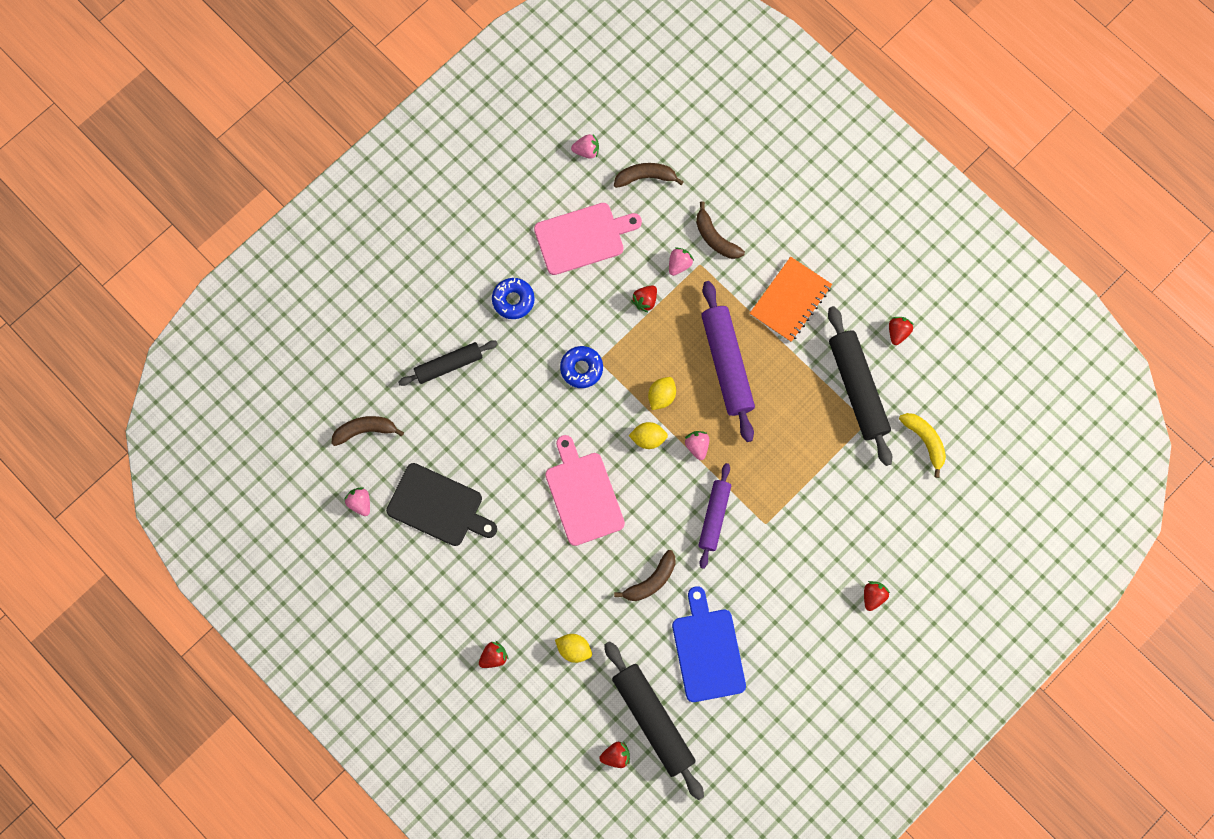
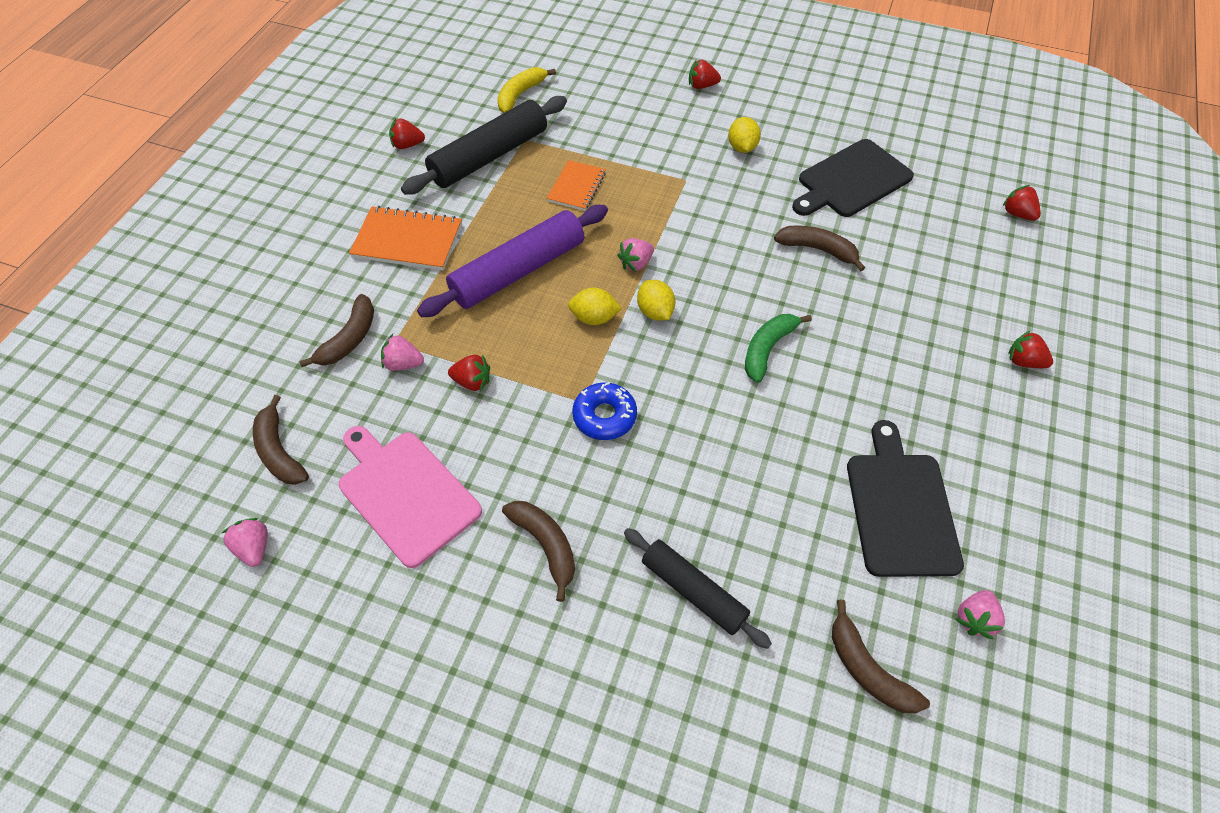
camera: 115 degrees left, 20 degrees down
(513, 300) = (546, 545): blue donut -> brown banana
(574, 649) = (947, 289): yellow lemon -> yellow lemon (742, 147)
(583, 495) = (767, 349): pink cutting board -> green banana
(653, 720) = (956, 198): black rolling pin -> none
(708, 651) = (851, 180): blue cutting board -> black cutting board
(714, 516) = (707, 222): purple rolling pin -> none
(793, 439) = (576, 187): none -> orange notebook

